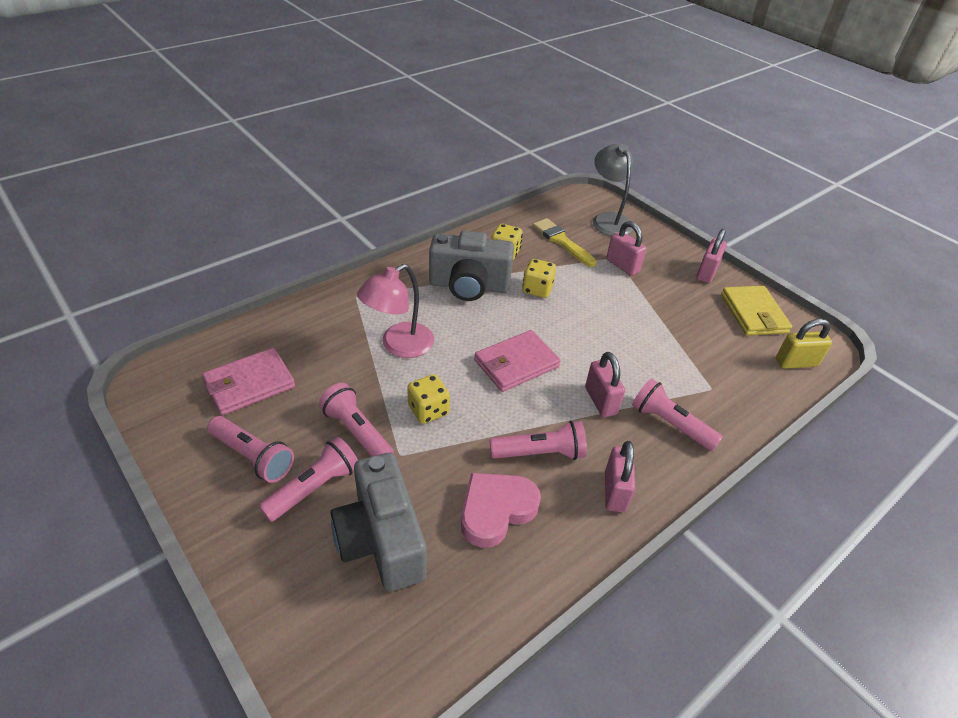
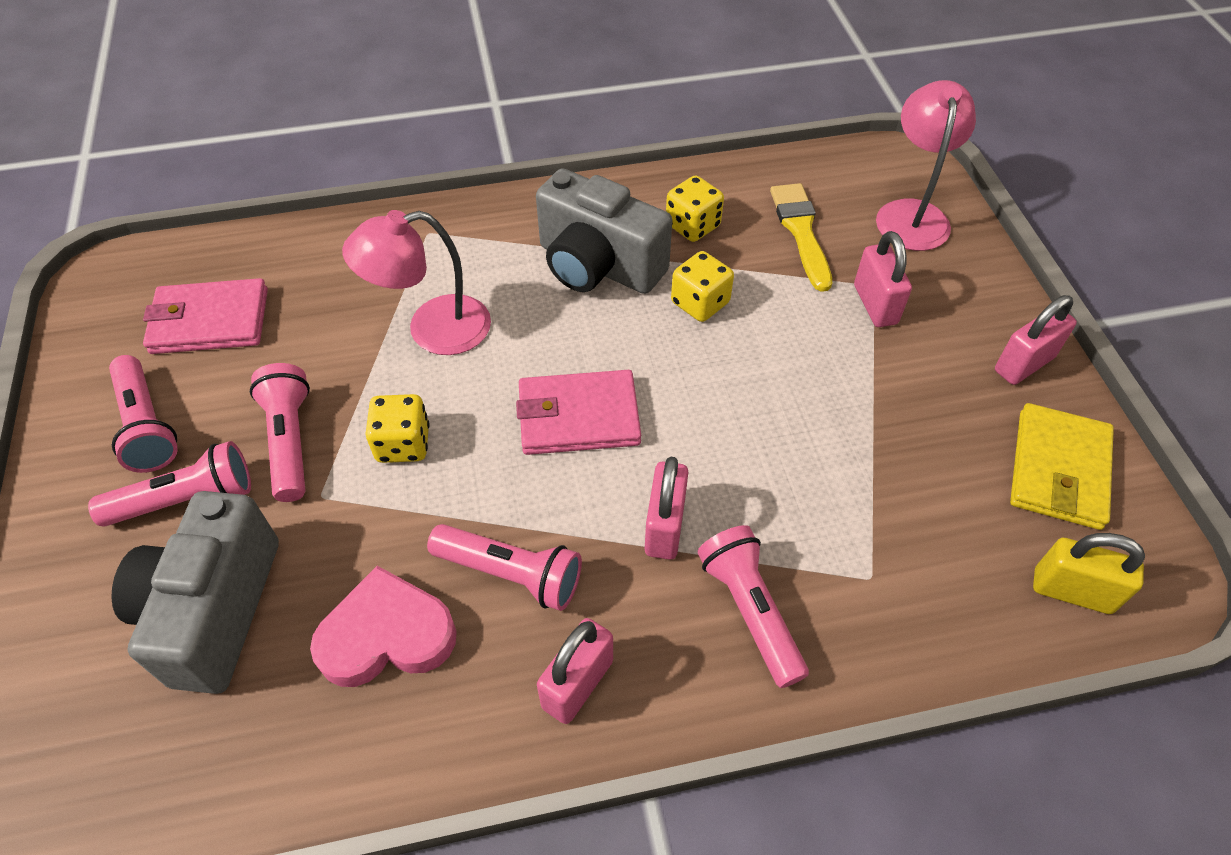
camera: 30 degrees right, 10 degrees up
(608, 220) = (912, 214): grey lamp -> pink lamp

